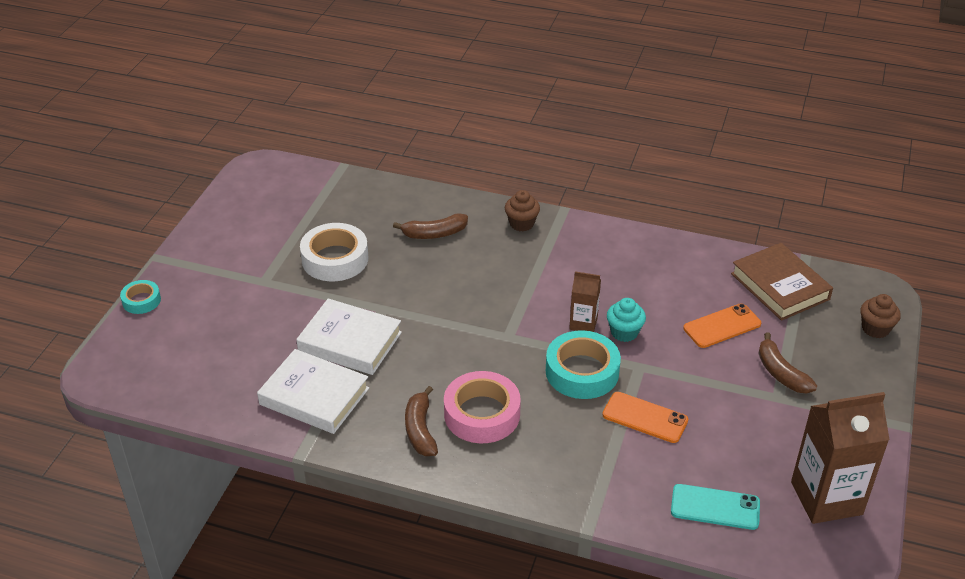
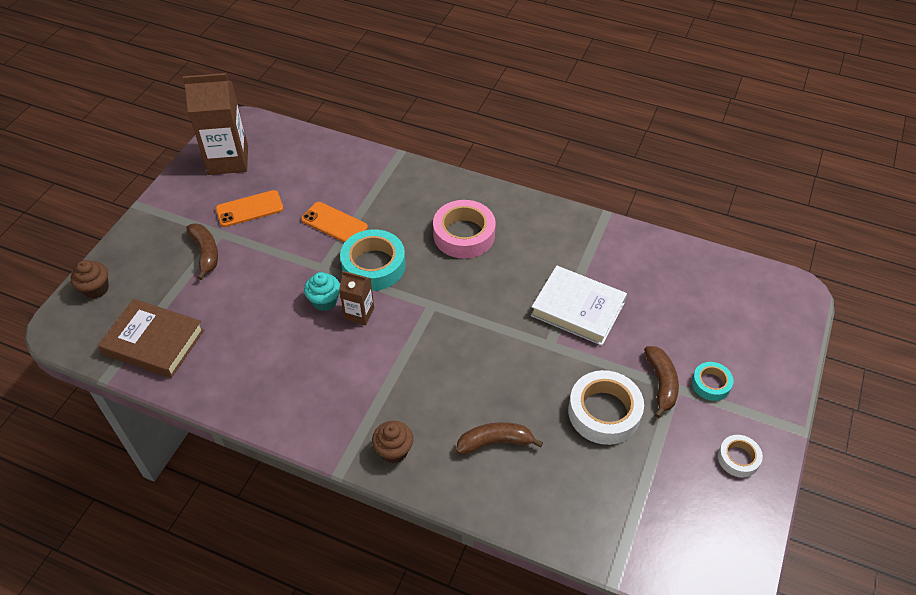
camera: 175 degrees left, 10 degrees up
(141, 301) = (793, 371): turquoise tape -> turquoise tape (711, 384)
(222, 235) = (738, 458): none -> white tape
(314, 396) = (603, 259): white book -> none
(420, 430) = (514, 225): brown banana -> brown banana (661, 384)
(715, 507) = (308, 159): turquoise phone -> none
(722, 326) = (232, 301): orange phone -> orange phone (249, 209)
(780, 286) = (154, 342): brown book -> brown book turned 45 degrees counterclockwise

